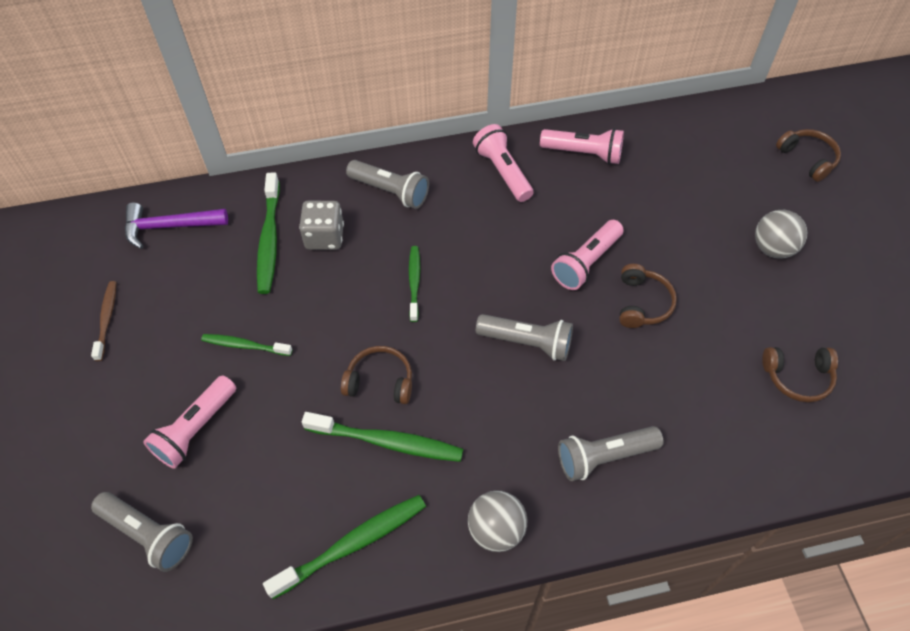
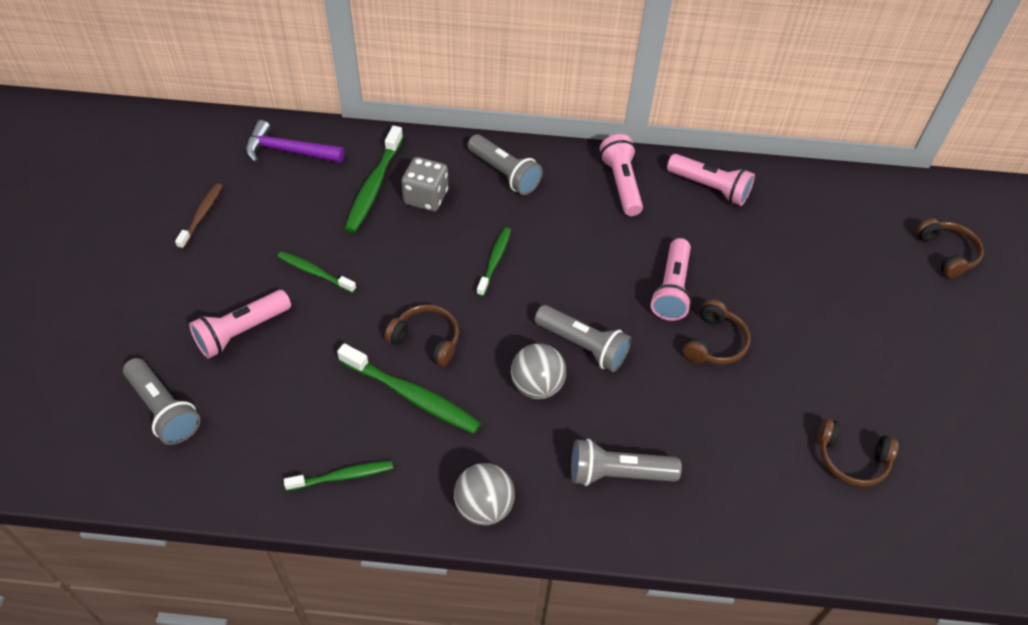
camera: 15 degrees right, 5 degrees down
(352, 544) = (342, 476): green toothbrush -> green toothbrush, size x0.61
(586, 263) = (671, 289): pink flashlight -> pink flashlight turned 45 degrees counterclockwise
(772, 248) = (873, 329): grey ball -> grey ball (537, 386)

